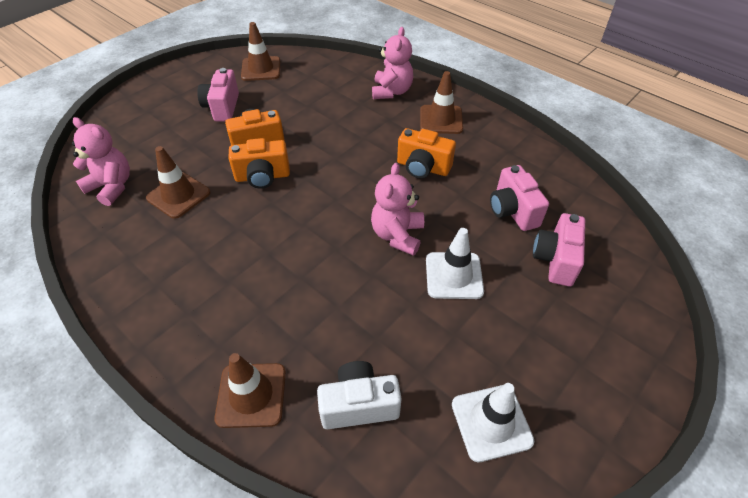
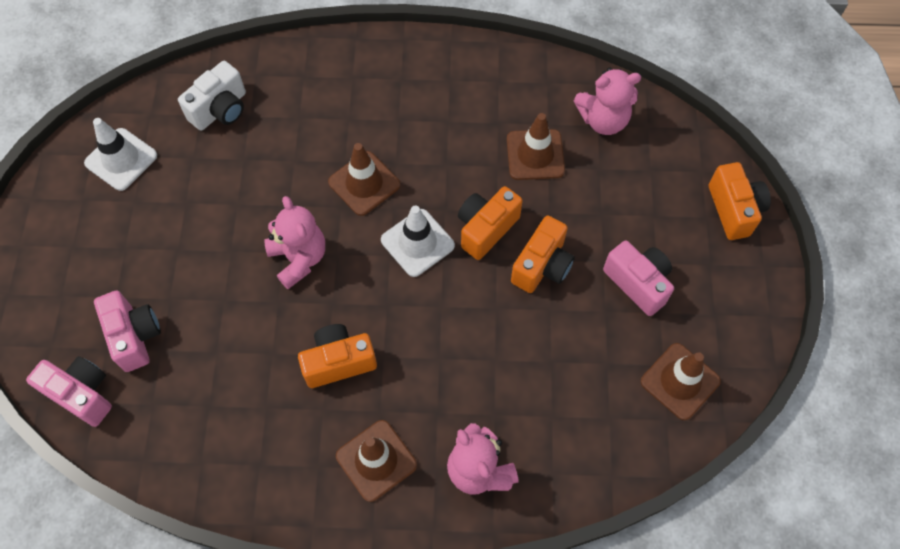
camera: 140 degrees right, 15 degrees up
(130, 105) = (734, 209): none -> orange camera
(251, 395) = (298, 67): brown traffic cone -> brown traffic cone (364, 183)
(454, 275) = (219, 253): white traffic cone -> white traffic cone (417, 243)
(512, 211) = (206, 369): pink camera -> pink camera (82, 394)

